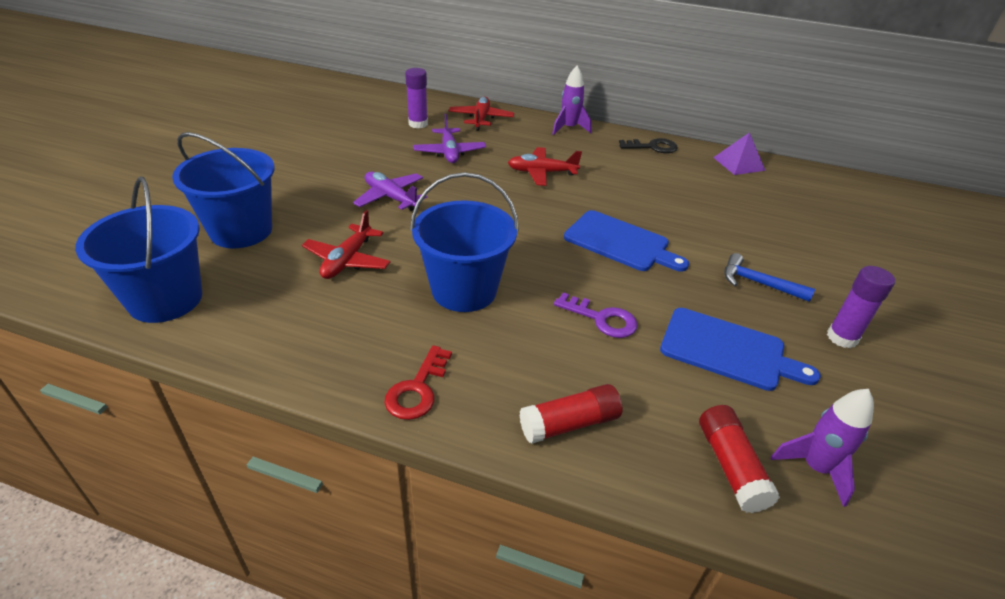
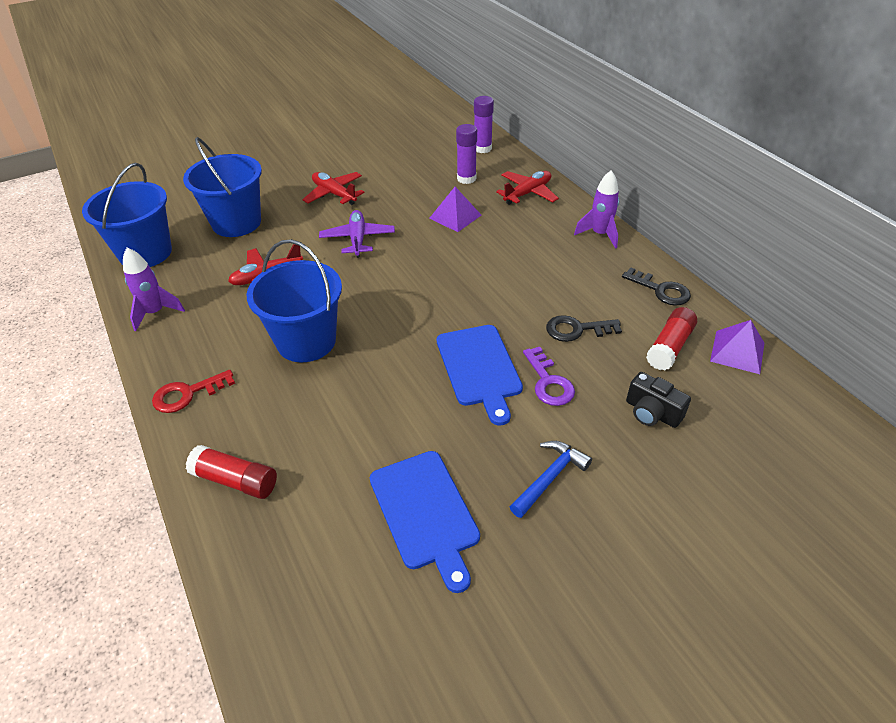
camera: 45 degrees right, 5 degrees up
(449, 152) = (455, 216): purple plane -> purple pyramid
(541, 173) = (507, 269): red plane -> red plane (334, 194)
(602, 319) = (367, 422): purple key -> purple key (548, 382)
(641, 190) = (576, 329): none -> black key
(730, 466) = (289, 592): red glue stick -> red glue stick (669, 347)
(750, 217) = (652, 412): none -> black camera
(758, 283) = (550, 478): blue hammer -> blue hammer turned 60 degrees clockwise
(815, 468) = (345, 646): purple rocket -> purple rocket (155, 313)
(842, 337) = (549, 577): purple glue stick -> purple glue stick (482, 148)

